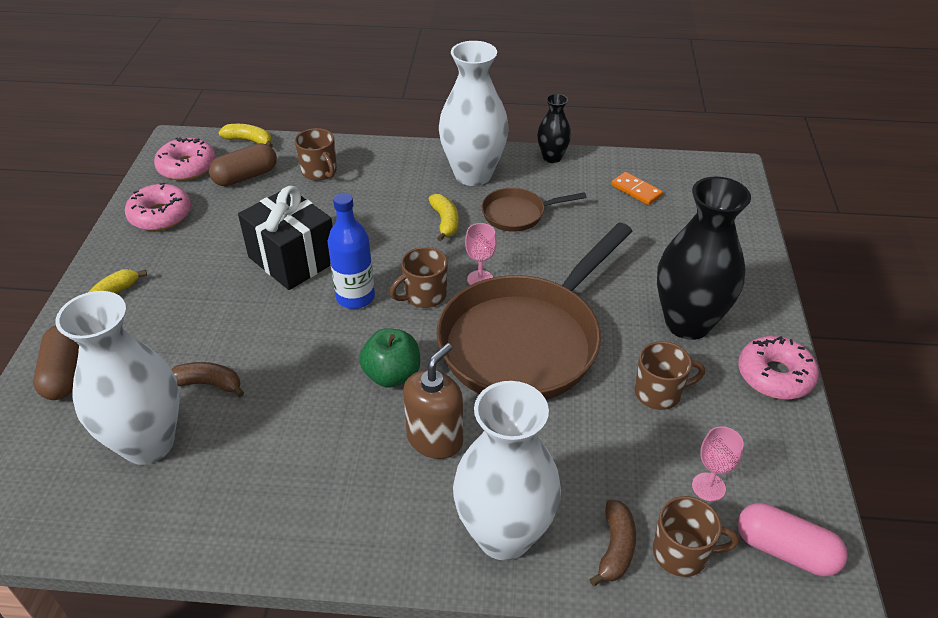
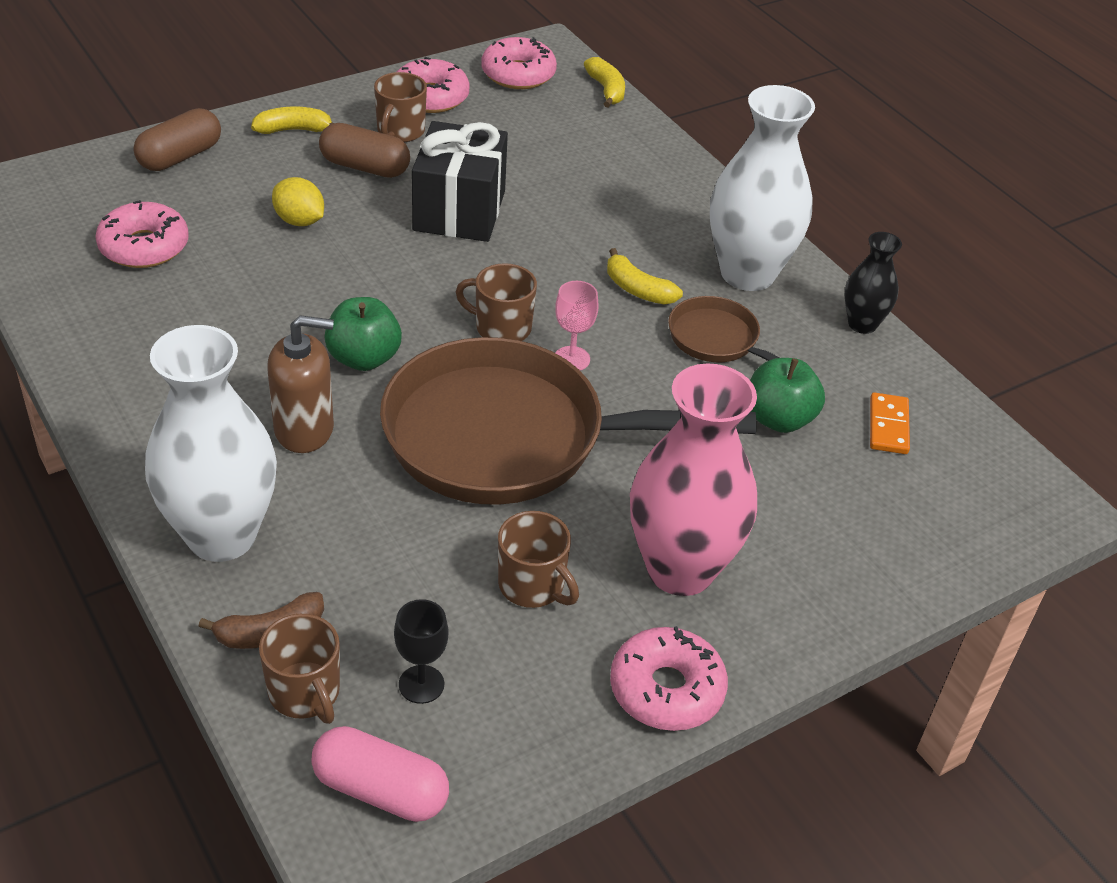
camera: 50 degrees right, 0 degrees up
(148, 443) = (144, 247): white vase -> pink donut
(208, 384) = (243, 244): brown banana -> none
(216, 341) = (299, 221): none -> yellow lemon
(246, 176) = (548, 117): brown capsule -> brown capsule (365, 167)
(319, 172) = (614, 160): brown mug -> brown mug (400, 131)
(355, 297) = (448, 280): blue bottle -> none
(445, 222) = (637, 289): yellow banana -> yellow banana turned 90 degrees clockwise
(599, 225) = (779, 419): none -> green apple
(687, 323) = (680, 569): black vase -> pink vase
(708, 487) = (421, 684): pink goblet -> black goblet
(785, 550) = (380, 790): pink capsule -> pink capsule turned 60 degrees counterclockwise

